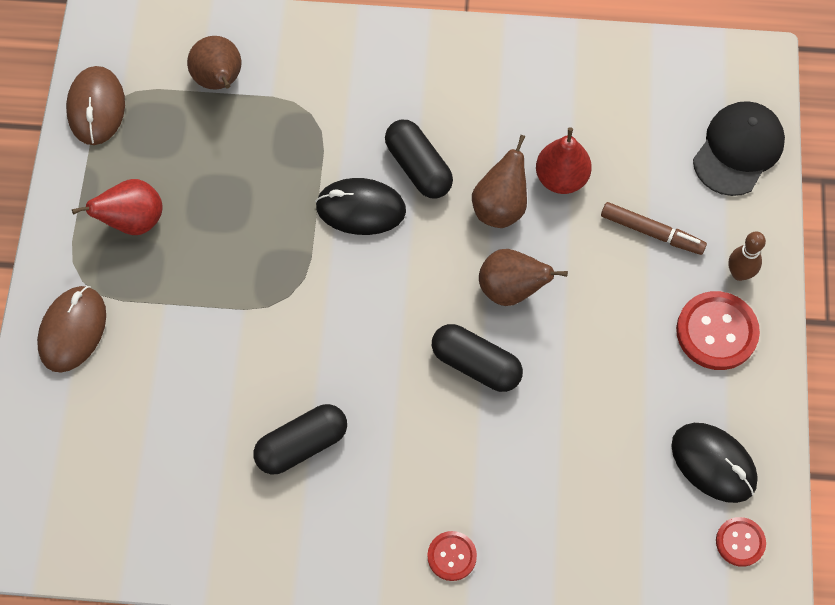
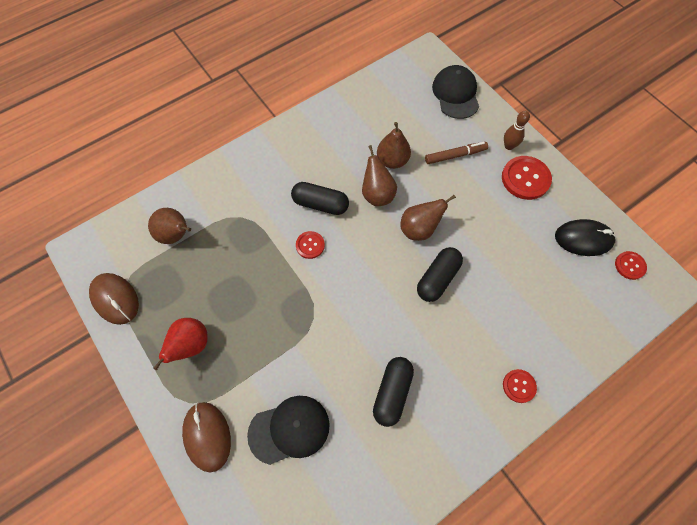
camera: 40 degrees left, 0 degrees up
(159, 392) = (289, 429): none -> black cap
(360, 208) = (310, 245): black mouse -> red button
(476, 364) = (437, 278): black capsule -> black capsule turned 45 degrees counterclockwise
(561, 178) = (392, 160): red pear -> brown pear

